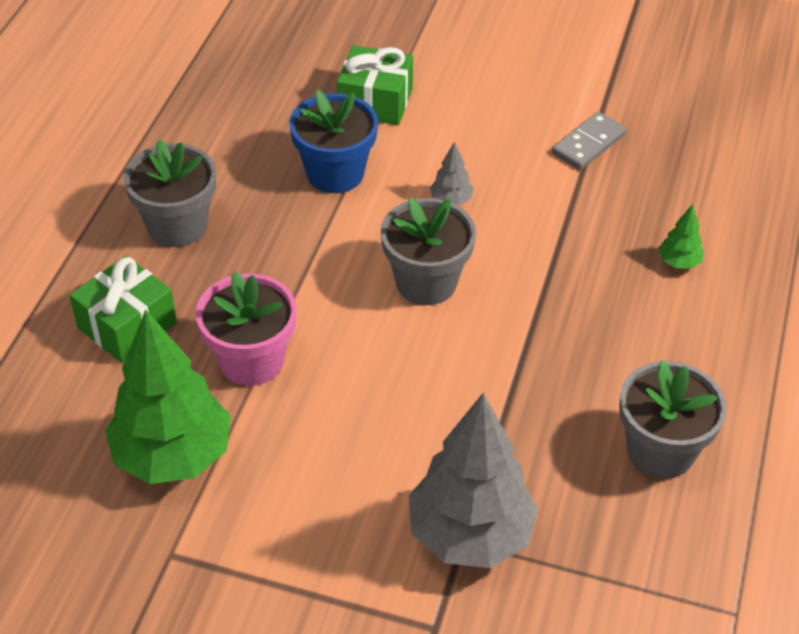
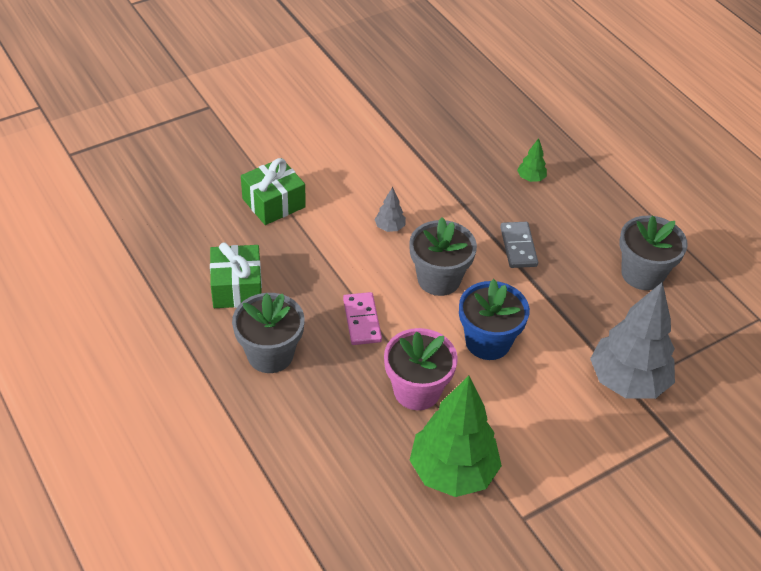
camera: 50 degrees left, 0 degrees up
(127, 325) = (327, 430): green gift -> green gift (237, 288)
(297, 261) = (362, 320): none -> pink domino
(335, 173) = (311, 258): blue flower pot -> blue flower pot (488, 342)
(588, 144) = (411, 148): grey domino -> grey domino (518, 247)

